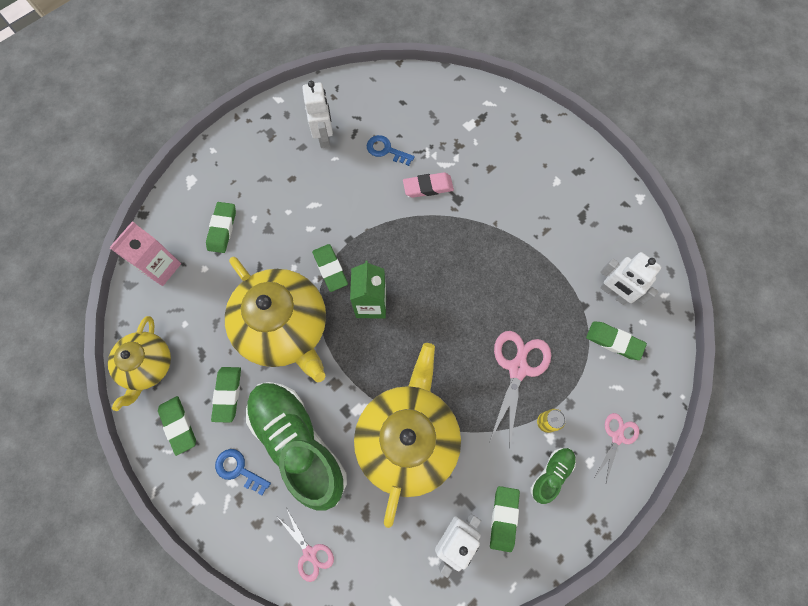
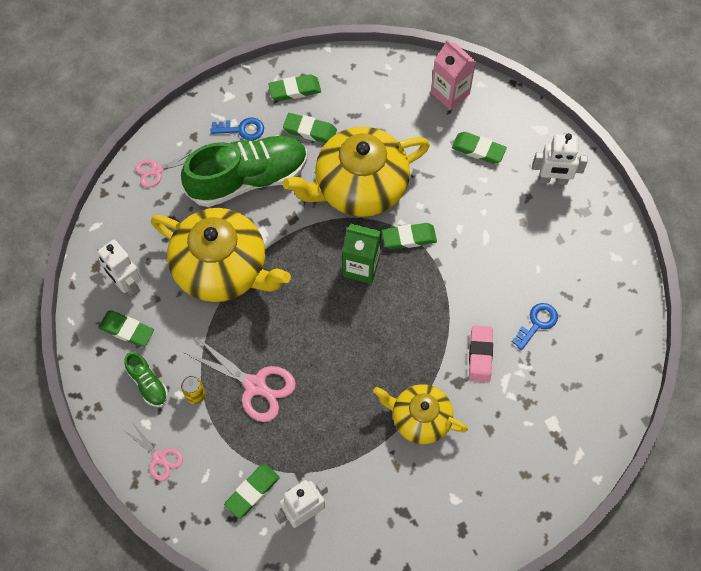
camera: 105 degrees right, 5 degrees down
(148, 366) = (355, 73): yellow teapot -> yellow teapot (420, 418)
(239, 469) = (242, 129): blue key -> blue key turned 45 degrees clockwise
(324, 137) = (568, 264): white robot -> white robot (553, 179)

